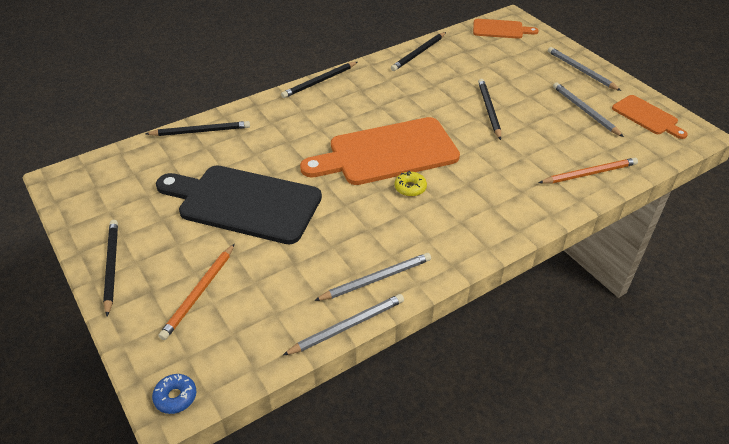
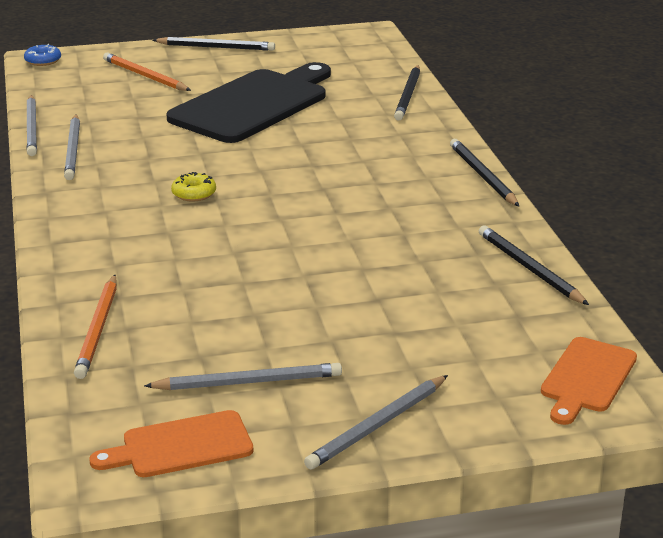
camera: 110 degrees right, 15 degrees down
(387, 153) = (275, 193): orange cutting board -> none
(489, 110) = (318, 290): black pencil -> none
(581, 71) = (377, 426): grey pencil -> grey pencil turned 150 degrees clockwise

